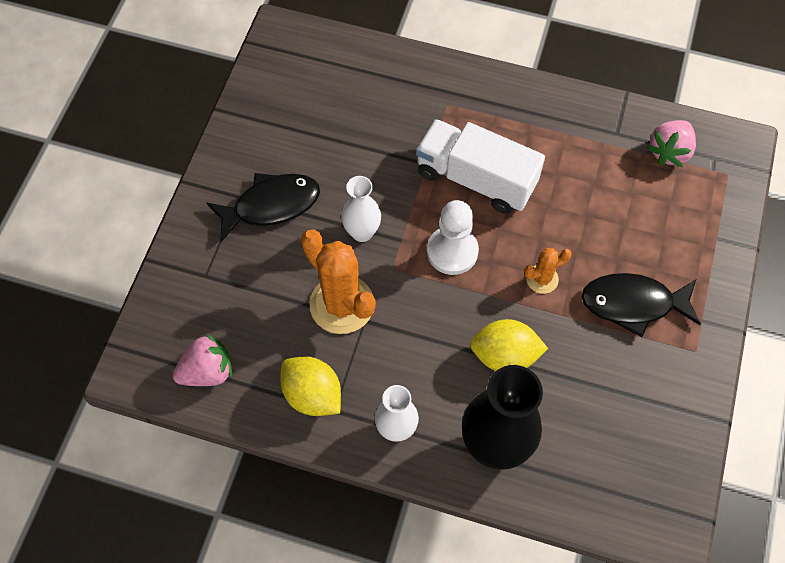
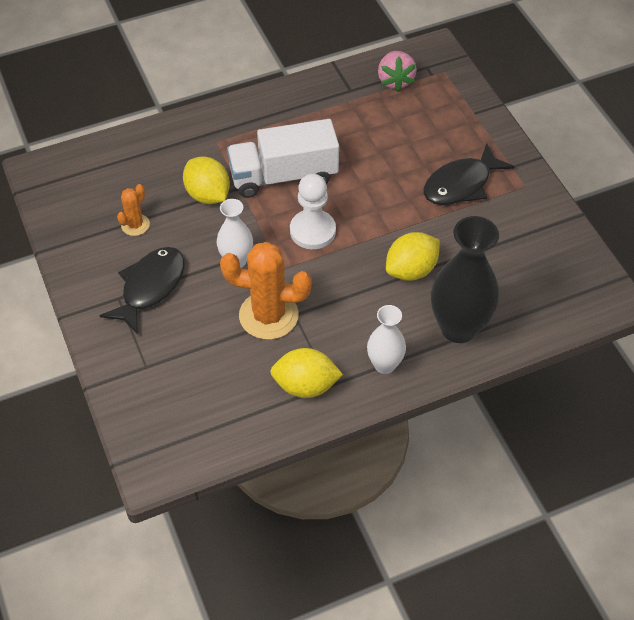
camera: 40 degrees left, 10 degrees down
(207, 371) = (213, 426): pink strawberry -> none
(394, 151) = (208, 195): none -> yellow lemon
(542, 279) = (389, 208): orange cactus -> orange cactus (135, 225)

